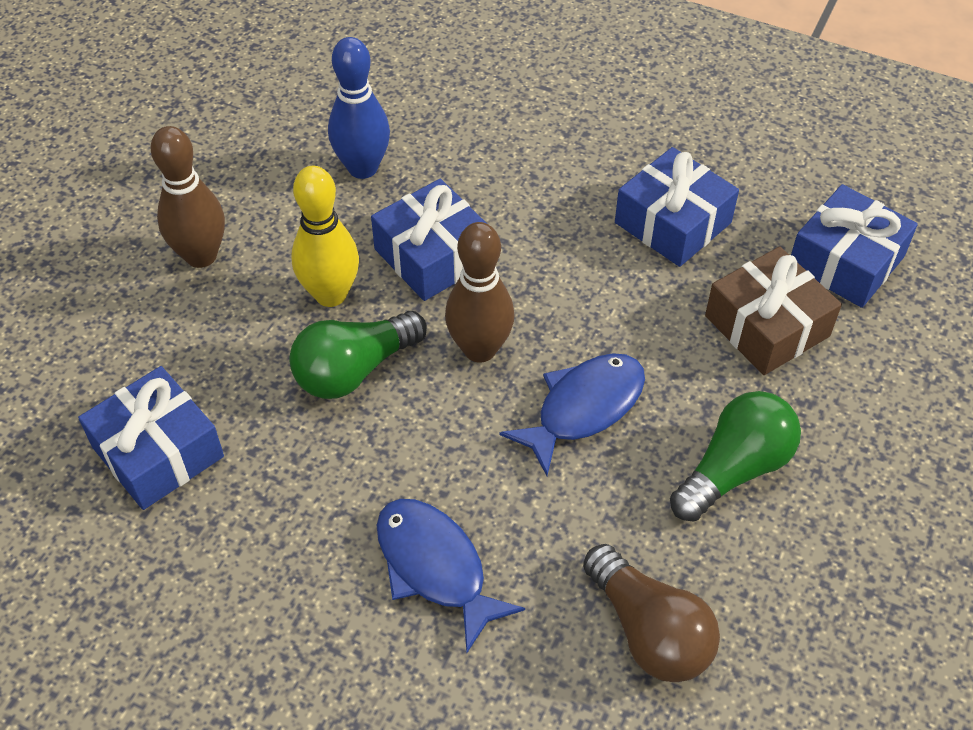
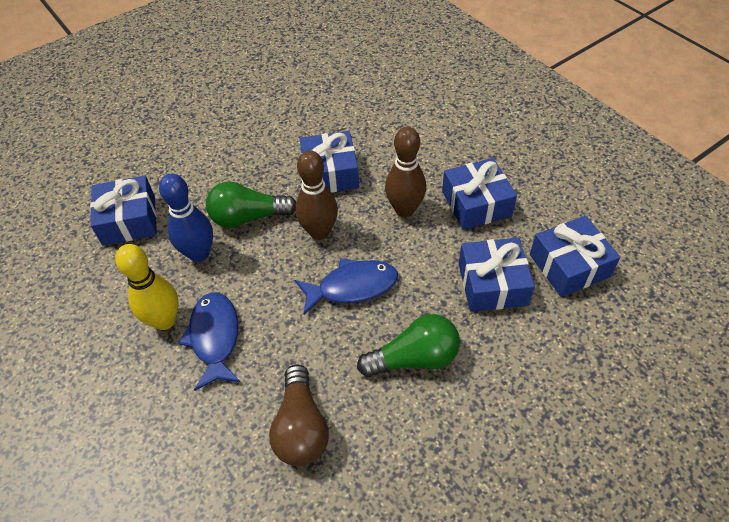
camera: 30 degrees right, 0 degrees up
(201, 256) = (217, 132): brown bowling pin -> brown bowling pin (404, 209)
(330, 294) = (264, 174): yellow bowling pin -> yellow bowling pin (164, 320)
(363, 168) = (326, 115): blue bowling pin -> blue bowling pin (199, 254)
(767, 326) = (492, 284): brown gift -> blue gift

